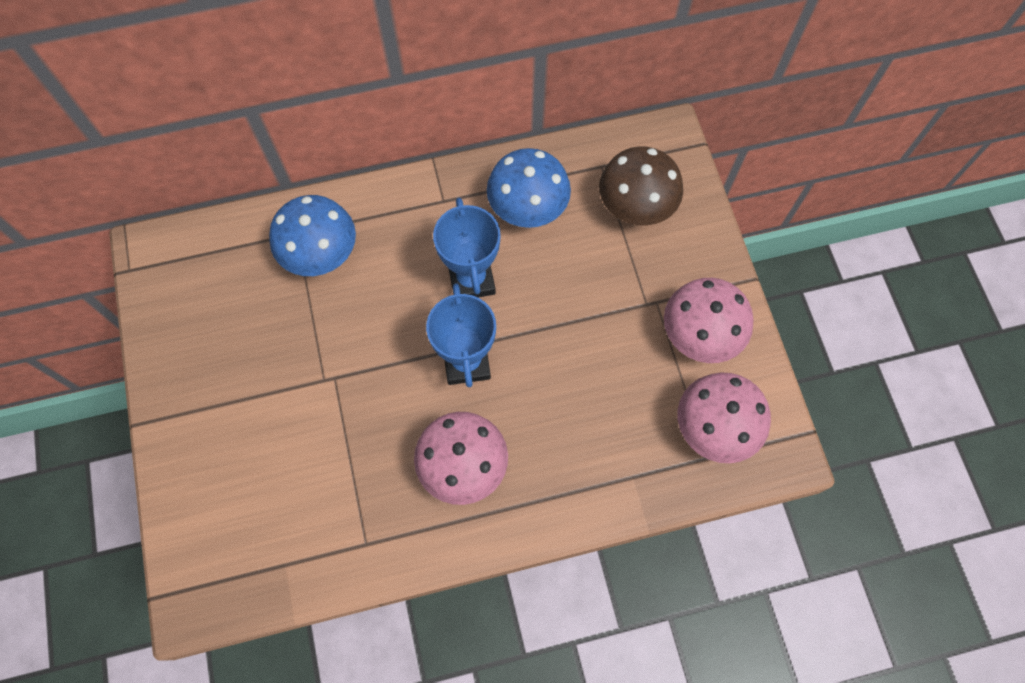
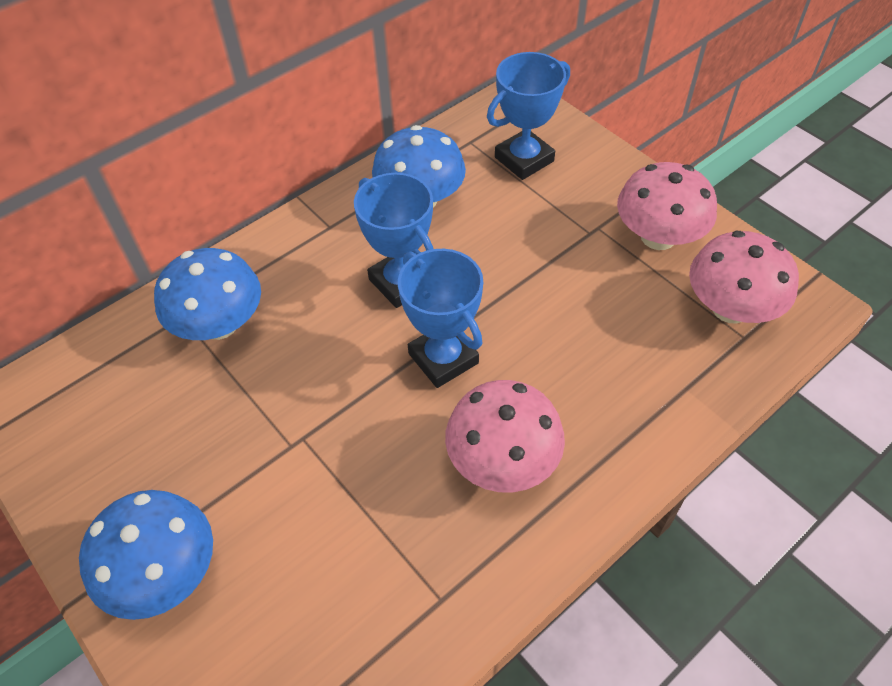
camera: 25 degrees left, 15 degrees down
(201, 433) = (165, 572): none -> blue mushroom
(636, 205) = (524, 159): brown mushroom -> blue trophy

